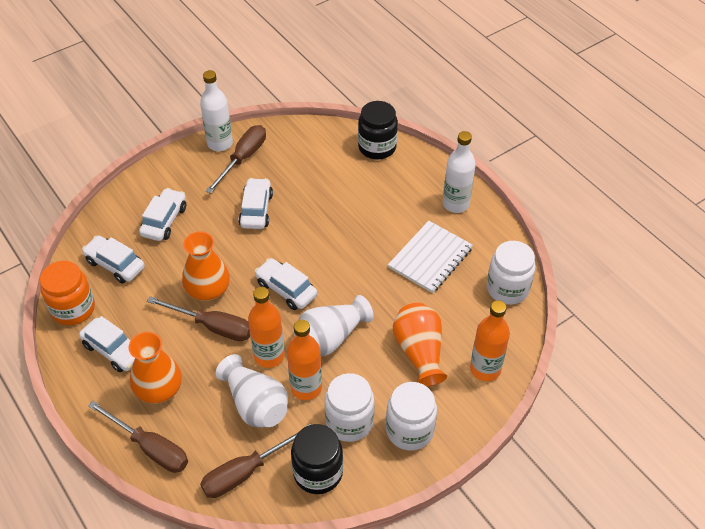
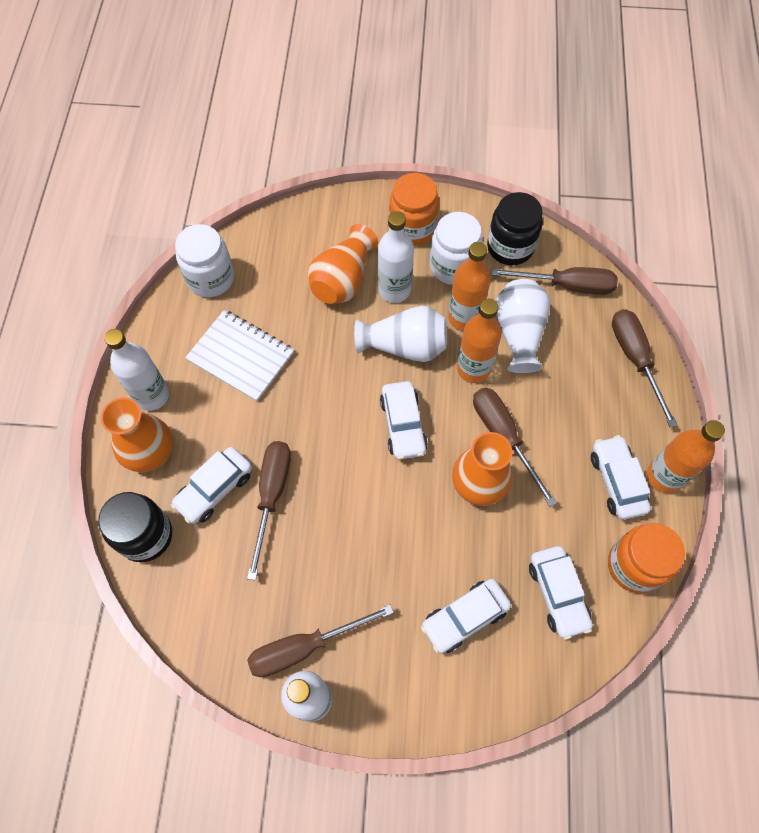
camera: 140 degrees left, 15 degrees up
(159, 389) = (595, 408): orange vase -> orange vase (149, 451)
(256, 210) = (352, 551): white car -> white car (214, 489)
(329, 204) = (272, 495): none -> brown screwdriver
(375, 371) = (394, 290): none -> white bottle
(409, 430) = (412, 228): white jar -> orange jar
(430, 258) = (241, 356): white notebook -> white notebook turned 45 degrees clockwise
(485, 369) = (306, 230): orange bottle -> orange bottle (664, 476)

